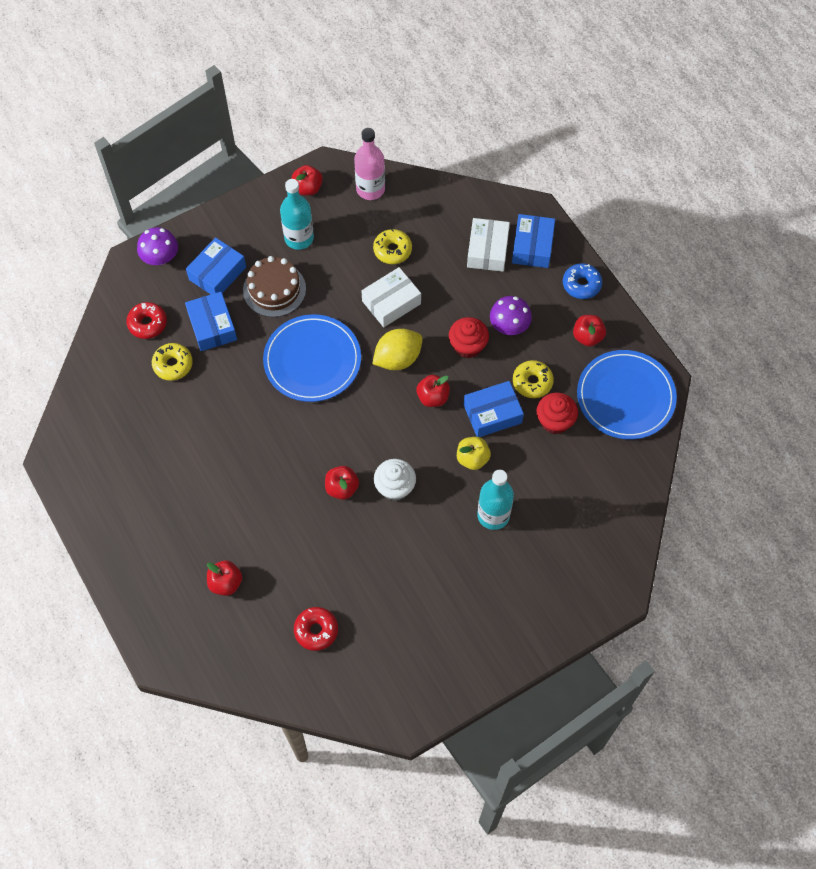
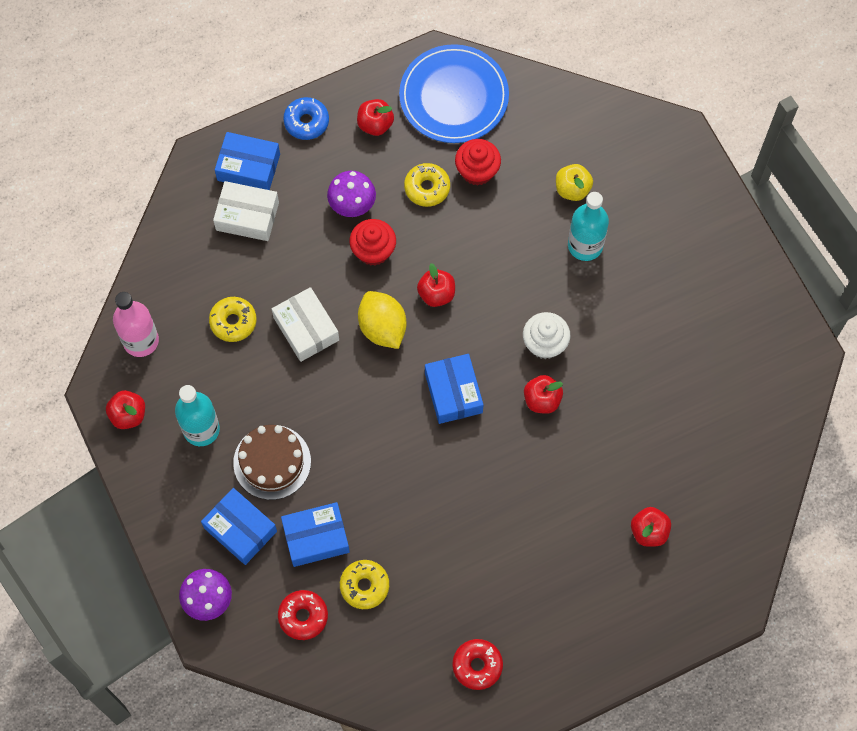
camera: 85 degrees left, 5 degrees up
(312, 360) = (375, 423): blue plate -> none
(316, 630) = (708, 437): red donut -> red donut (477, 665)
(472, 459) = (516, 259): yellow apple -> yellow apple (572, 189)
(492, 414) = (462, 233): blue box -> blue box (453, 393)

